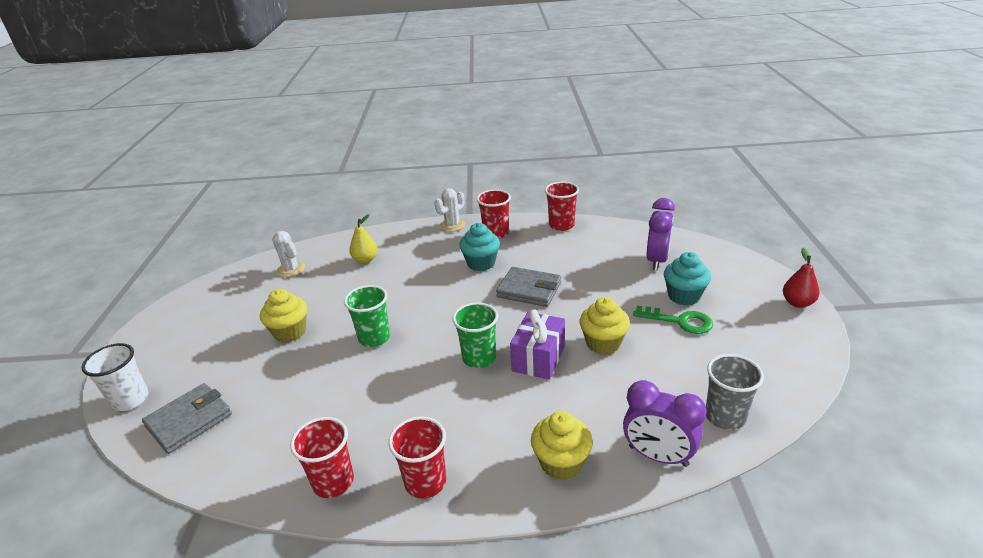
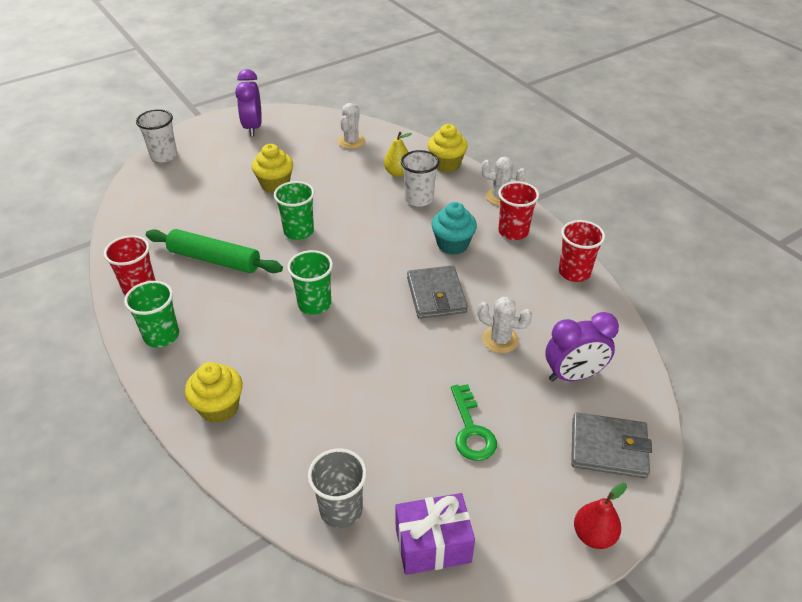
camera: 55 degrees right, 10 degrees up
(189, 420) = (159, 192): grey wallet -> grey wallet (608, 448)
(351, 407) = (214, 259): none -> green rolling pin
(410, 260) = (419, 199): none -> white cup
(425, 482) = (161, 336): red cup -> green cup
(538, 358) = (339, 342): purple gift -> purple gift (433, 545)
(601, 278) = (500, 340): none -> white cactus
(603, 343) = (391, 380): yellow cupcake -> yellow cupcake (446, 164)
(658, 456) = (260, 471): purple clock -> purple clock (253, 128)
(684, 296) = (521, 420): turquoise cupcake -> none

